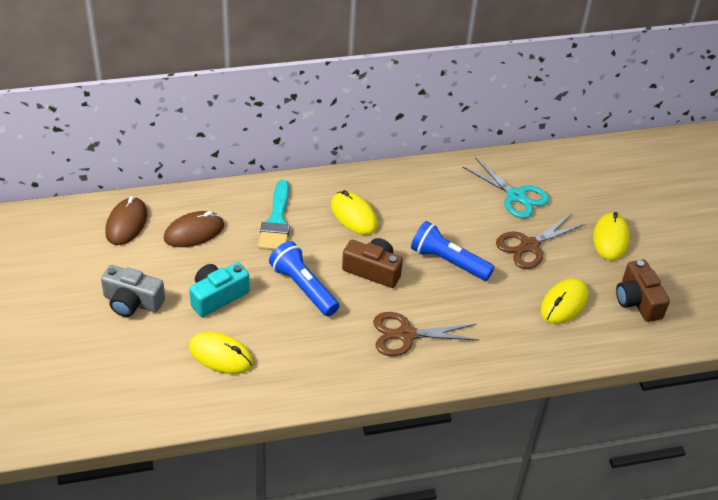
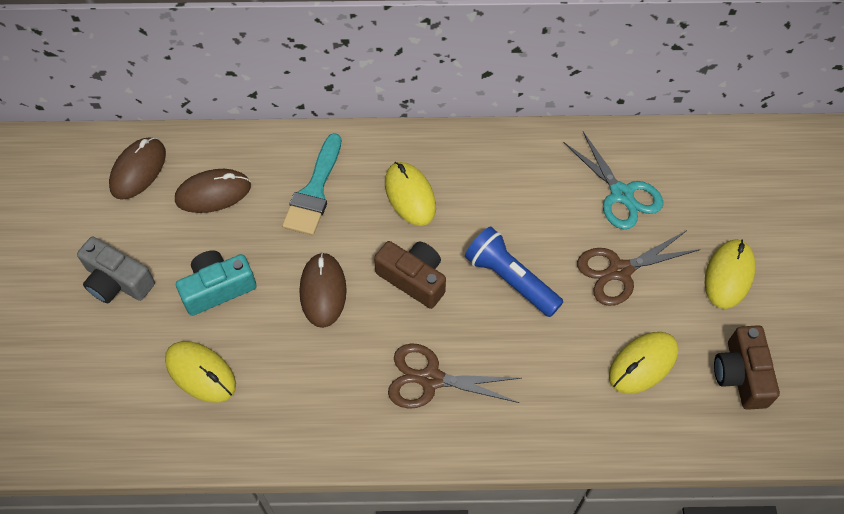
camera: 15 degrees right, 15 degrees up
(303, 287) = (323, 291): blue flashlight -> brown mouse

